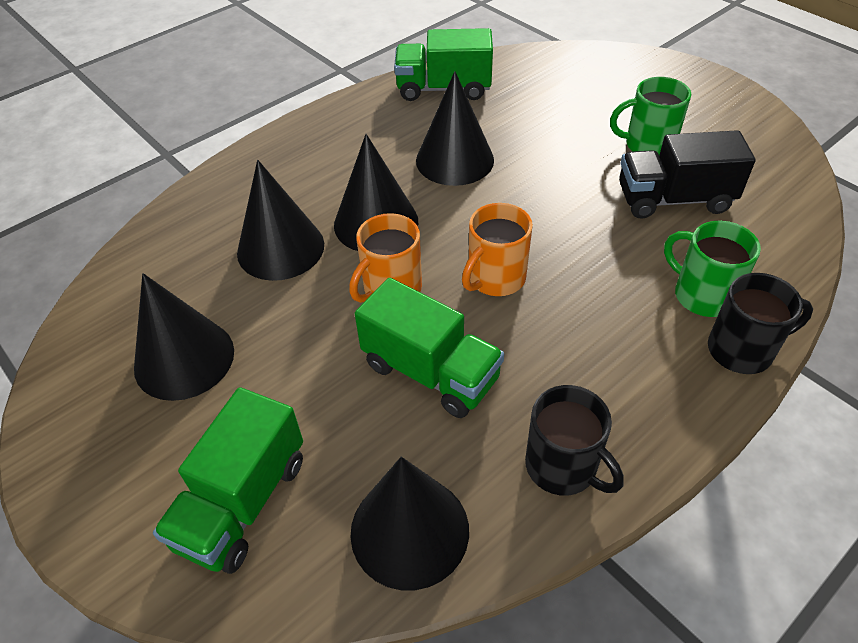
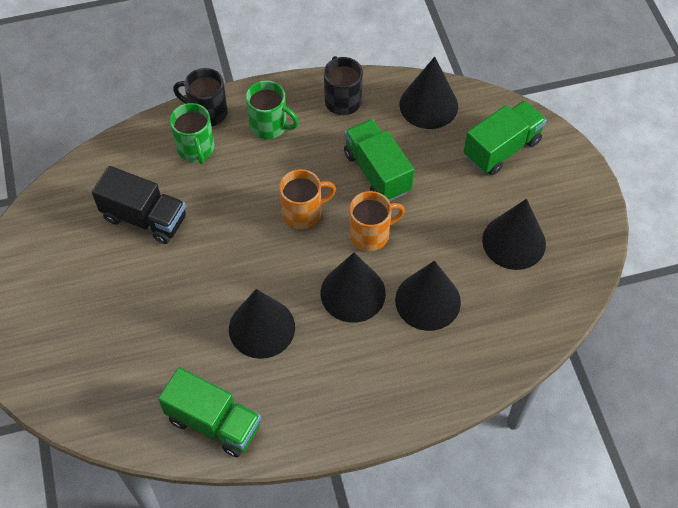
camera: 155 degrees left, 10 degrees up
(648, 145) = (113, 273): green mug -> green mug (269, 126)

